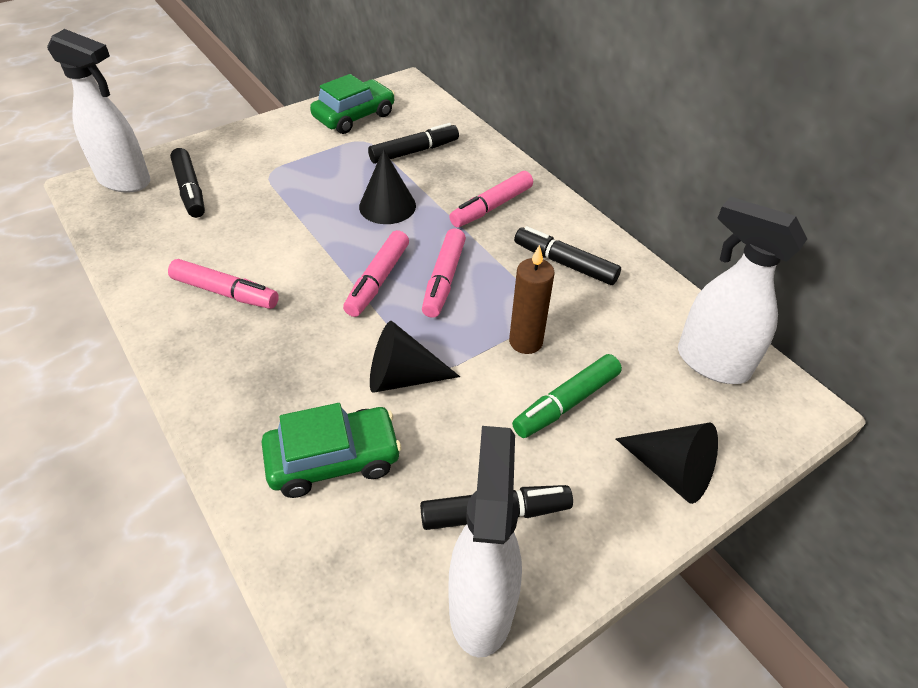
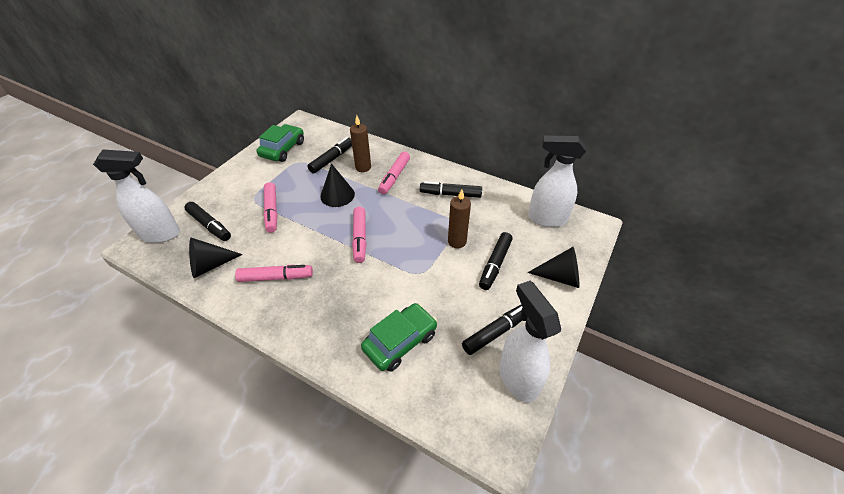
camera: 25 degrees left, 0 degrees up
(402, 377) = (407, 284): black cone -> black cone (210, 265)
(444, 279) = (395, 225): pink marker -> pink marker (272, 211)
(452, 177) = (363, 167): none -> brown candle
(566, 403) = (495, 264): green marker -> black marker

